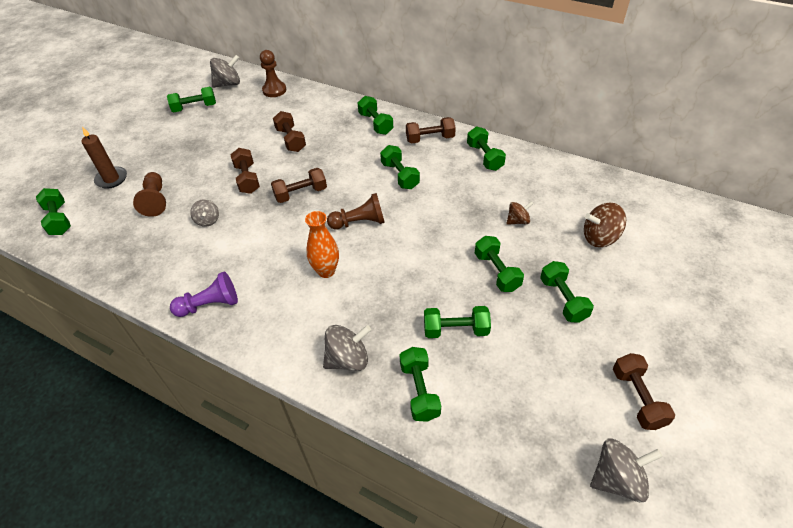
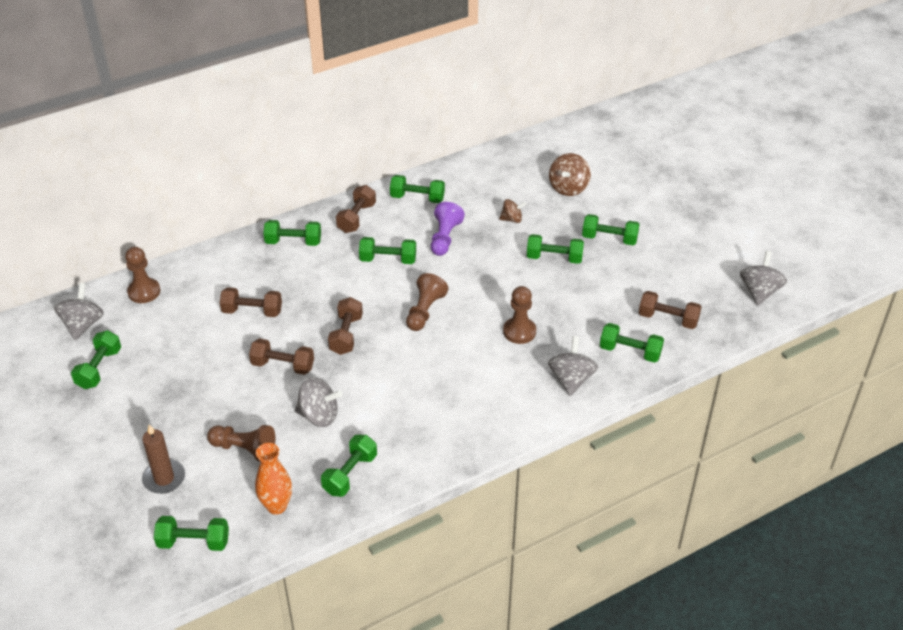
camera: 60 degrees left, 5 degrees down
(208, 220) = (319, 416): grey spinning top -> grey spinning top, size x1.61
(210, 305) = (439, 447): purple pawn -> purple pawn (444, 238)
(326, 271) = (465, 356): orange vase -> orange vase (276, 506)
(382, 292) = (519, 331): none -> brown pawn
(456, 330) = (591, 307): green dumbbell -> green dumbbell (350, 474)
(518, 221) = (512, 219): brown spinning top -> brown spinning top turned 75 degrees clockwise
(637, 398) = (713, 250): brown dumbbell -> brown dumbbell (668, 319)

